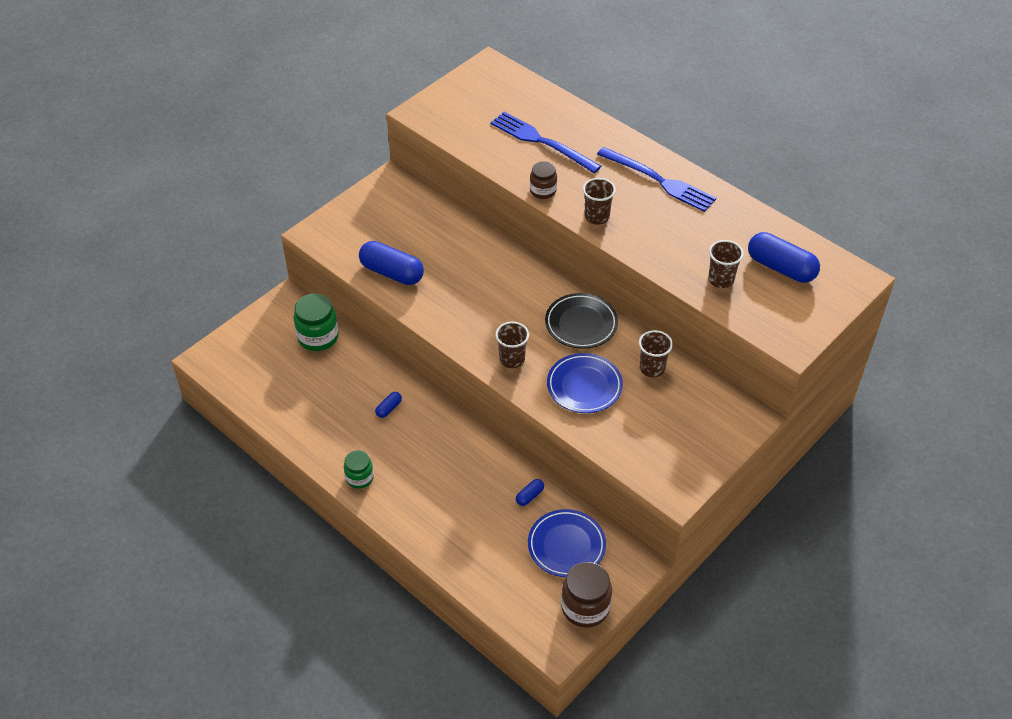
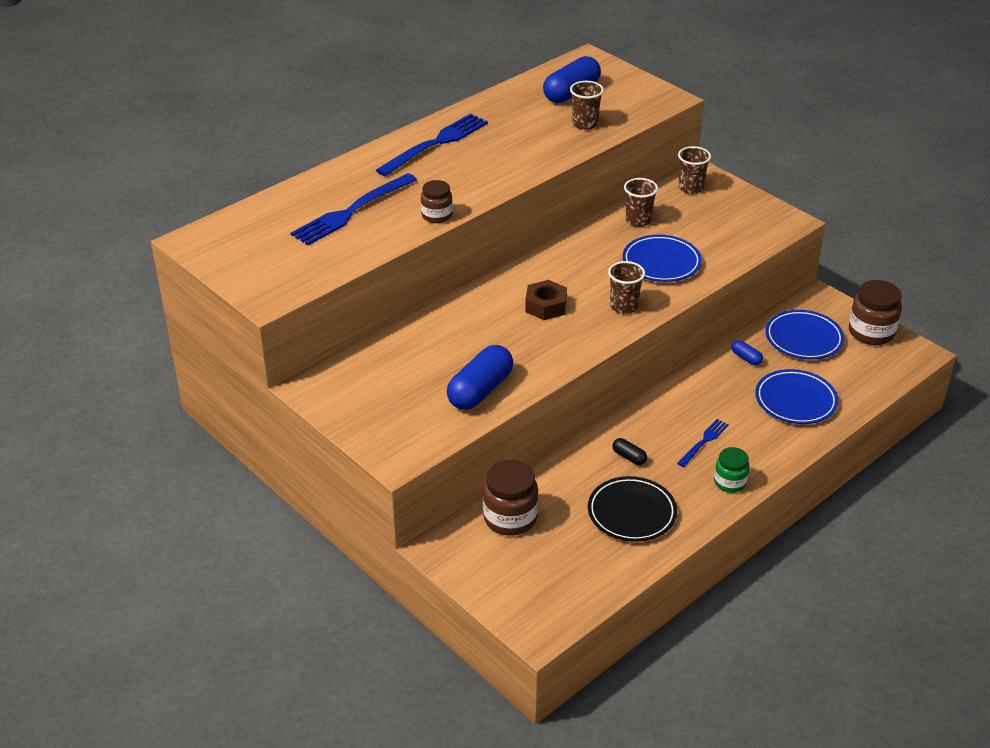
camera: 85 degrees left, 10 degrees down
(318, 337) = (510, 518): green jar -> brown jar
(389, 408) = (629, 457): blue capsule -> black capsule
(410, 460) = (704, 442): none -> blue fork
(471, 533) = (795, 401): none -> blue plate
(506, 306) = (546, 306): none -> brown nut
(581, 324) = (575, 258): black plate -> black plate (631, 513)
(597, 217) = (485, 185): brown cup -> brown cup (691, 188)

